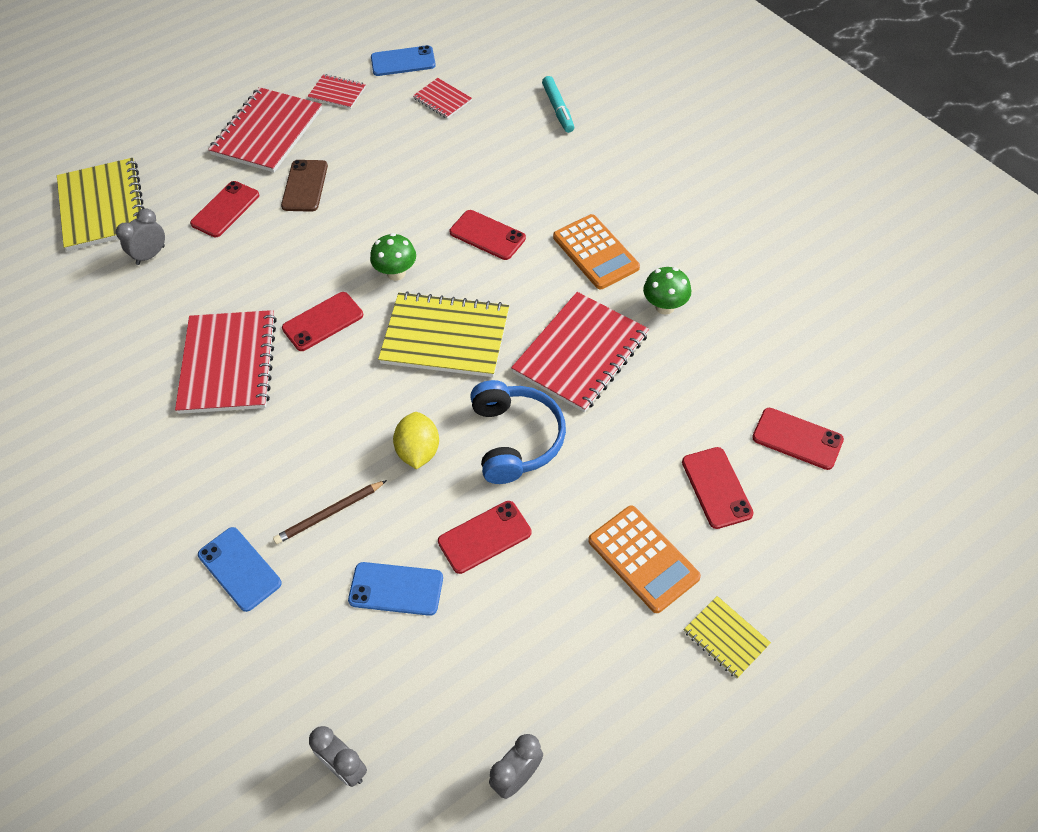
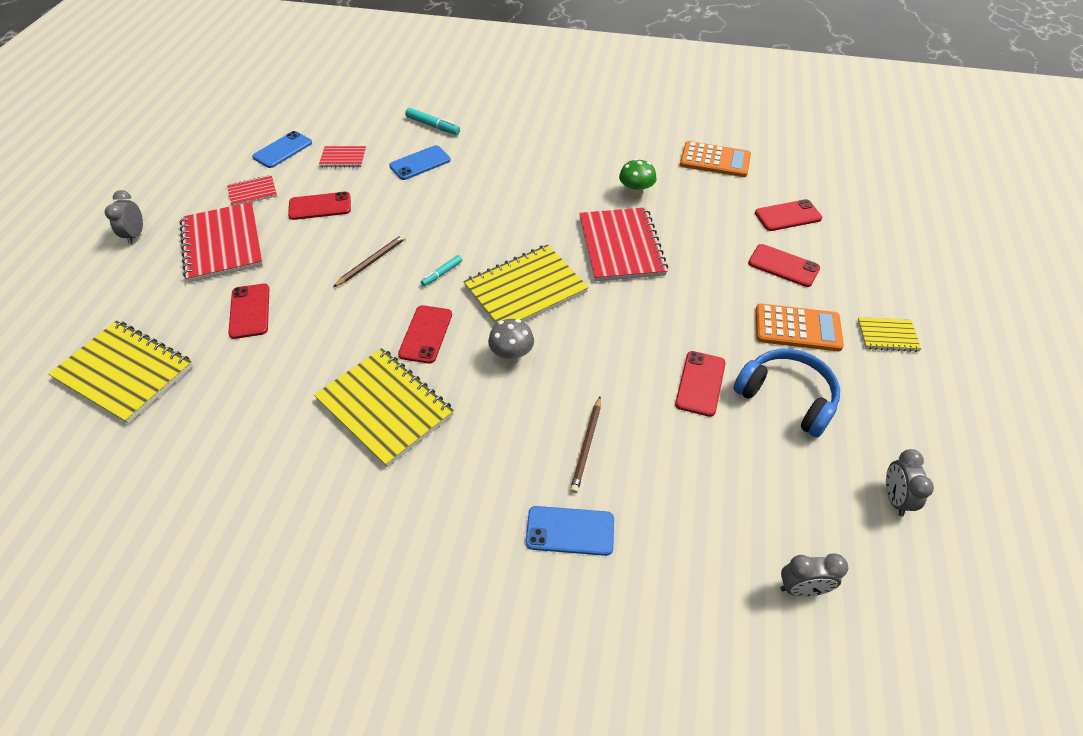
camera: 45 degrees left, 5 degrees down
(150, 255) = (219, 379): grey clock -> grey clock (135, 235)
(228, 364) = (385, 407): red notebook -> yellow notebook
(305, 186) = (300, 261): brown phone -> none
(355, 223) = (371, 262): none -> brown pencil
(363, 391) = (512, 356): none -> grey mushroom
(396, 273) = (442, 273): green mushroom -> turquoise marker
(396, 589) = (689, 455): blue phone -> blue phone (420, 163)
(418, 451) = (595, 366): yellow lemon -> none
(487, 235) = (477, 217): red phone -> red phone (320, 206)
(516, 439) = (645, 316): blue headphones -> blue headphones (787, 397)
(595, 252) = (558, 189): orange calculator -> orange calculator (715, 160)

